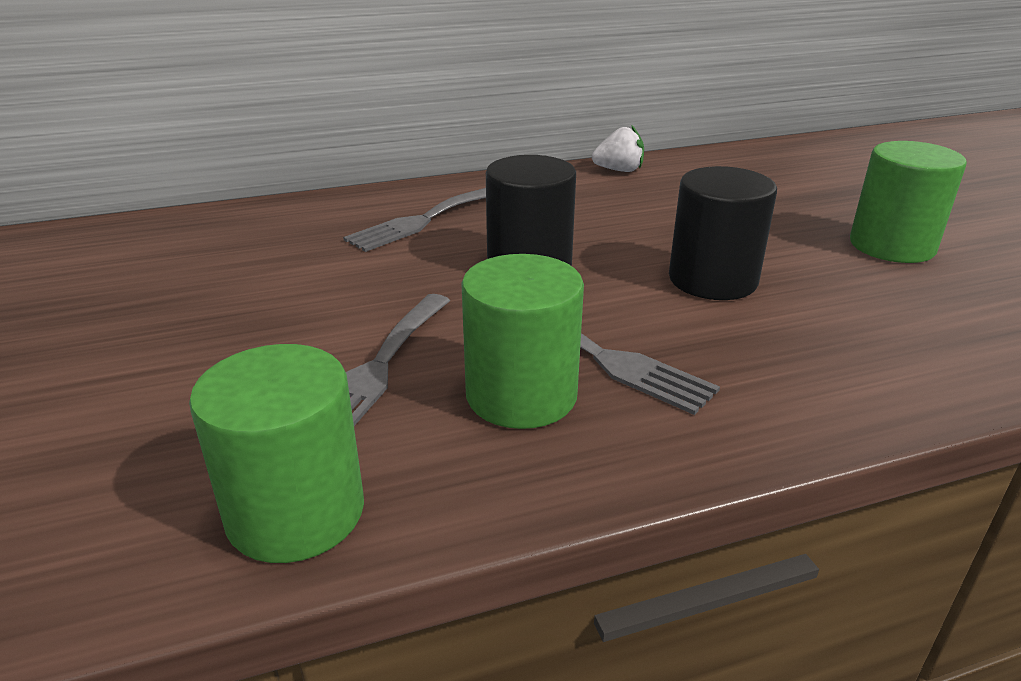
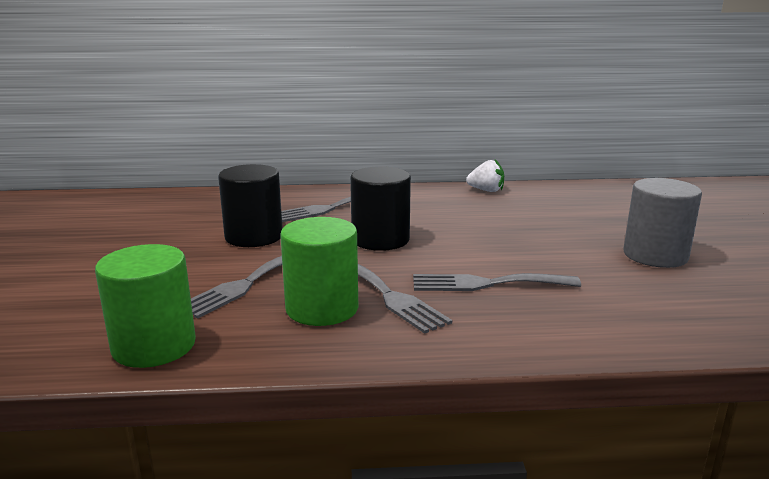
camera: 15 degrees right, 10 degrees down
(712, 280) = (500, 262): black cylinder -> black cylinder (254, 237)
(719, 318) = (486, 284): none -> grey fork
(891, 246) = (655, 255): green cylinder -> grey cylinder

